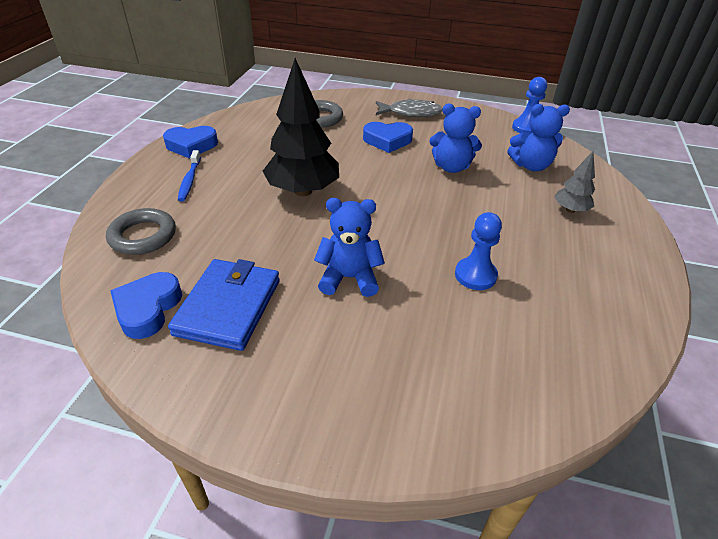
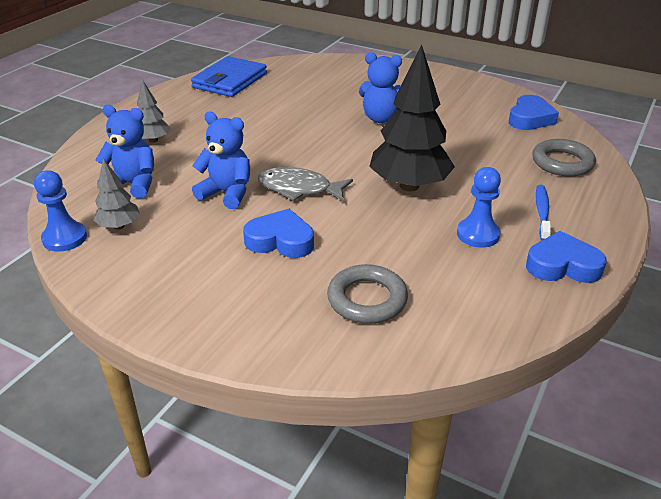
camera: 165 degrees left, 5 degrees down
(228, 307) = (472, 114): blue wallet -> blue wallet (230, 80)
(411, 113) = (209, 292): grey fish -> grey fish (299, 189)
(475, 275) = (285, 110): blue pawn -> blue pawn (478, 234)
(502, 138) = (119, 226): none -> grey tree

